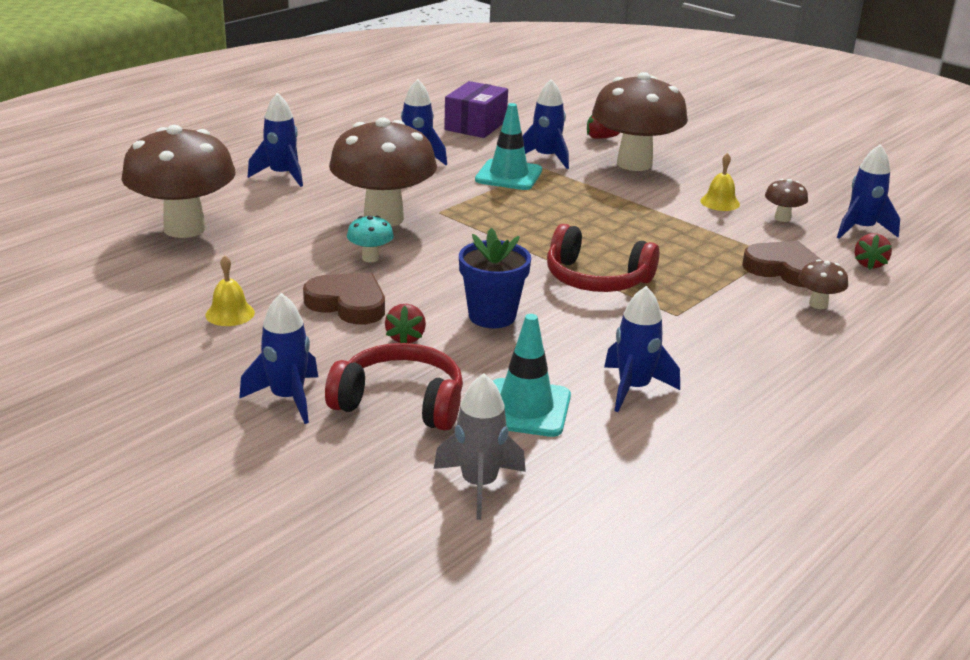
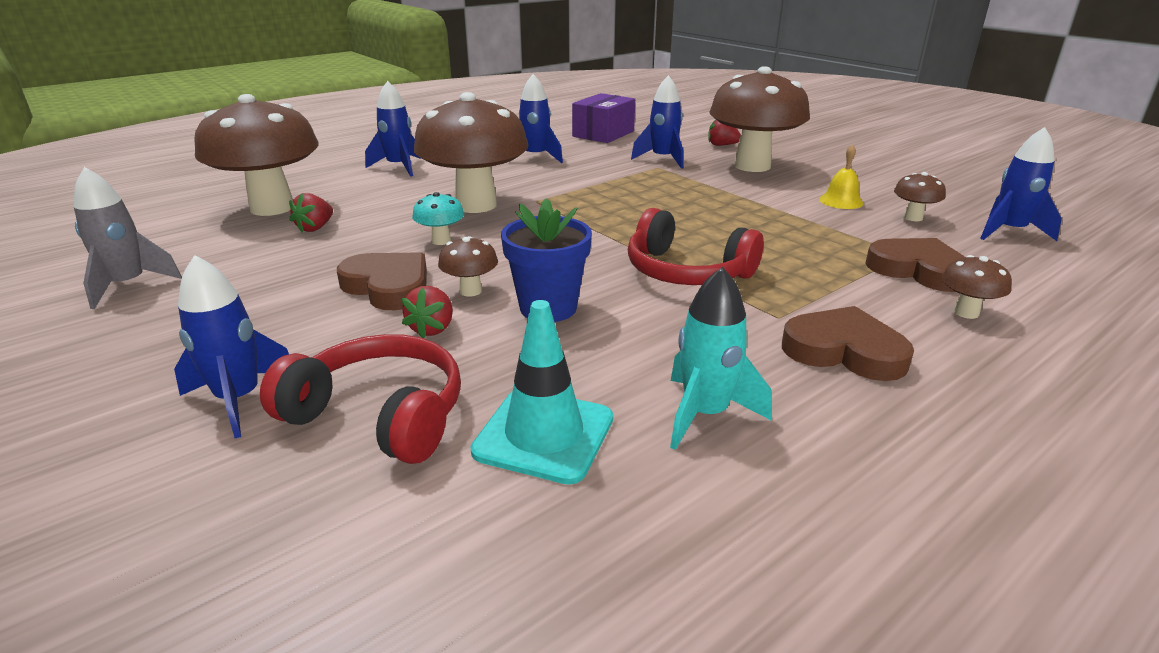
camera: 10 degrees right, 0 degrees up
(230, 313) = (251, 291): yellow bell -> none
(421, 304) = (470, 291): none -> brown mushroom
(479, 485) = (422, 566): grey rocket -> grey rocket (128, 285)
(508, 175) = (620, 172): turquoise traffic cone -> none
(633, 388) = (705, 414): blue rocket -> turquoise rocket
(727, 339) = (844, 351): none -> brown heart
(869, 264) = (1026, 268): red strawberry -> red strawberry (315, 228)

